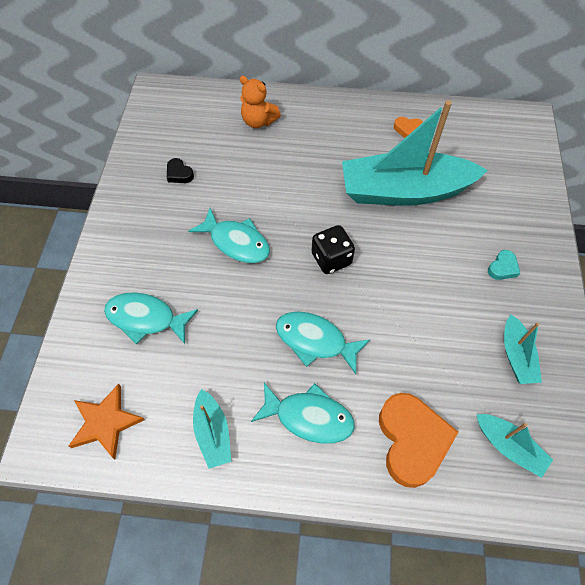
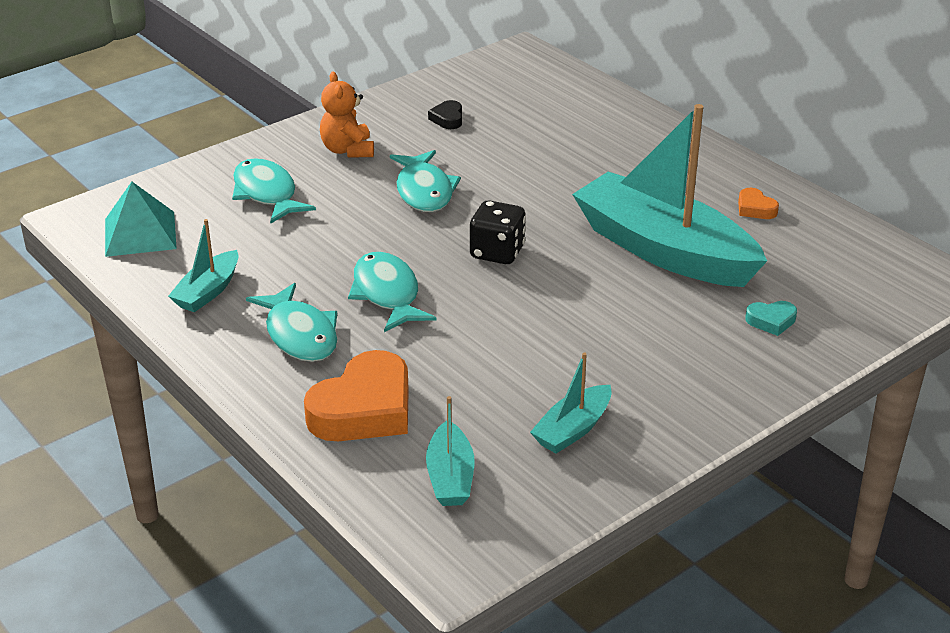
camera: 45 degrees right, 25 degrees down
(105, 422) = (140, 233): orange star -> turquoise pyramid
(258, 121) = (590, 121): orange teddy bear -> orange teddy bear (348, 150)
(502, 268) = (676, 365): turquoise heart -> turquoise heart (771, 321)

